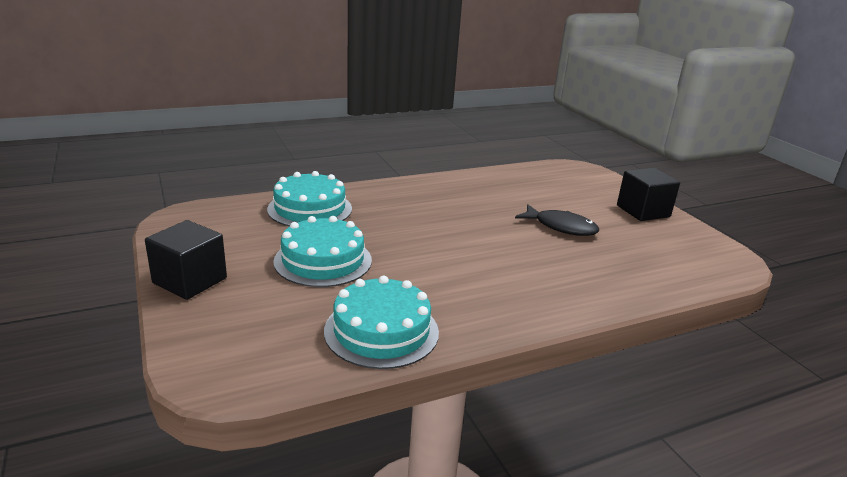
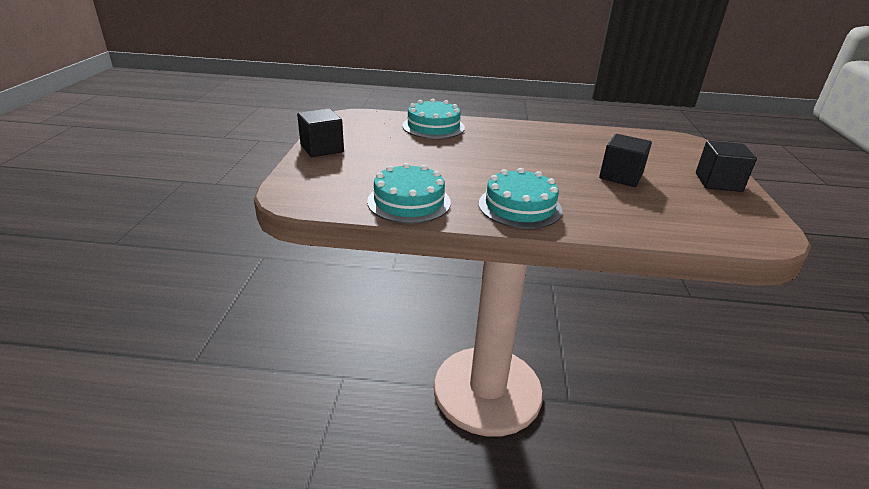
camera: 30 degrees right, 5 degrees up
(323, 260) = (411, 156): turquoise cake -> turquoise cake (520, 206)
(561, 227) = (621, 176): black fish -> black cube

